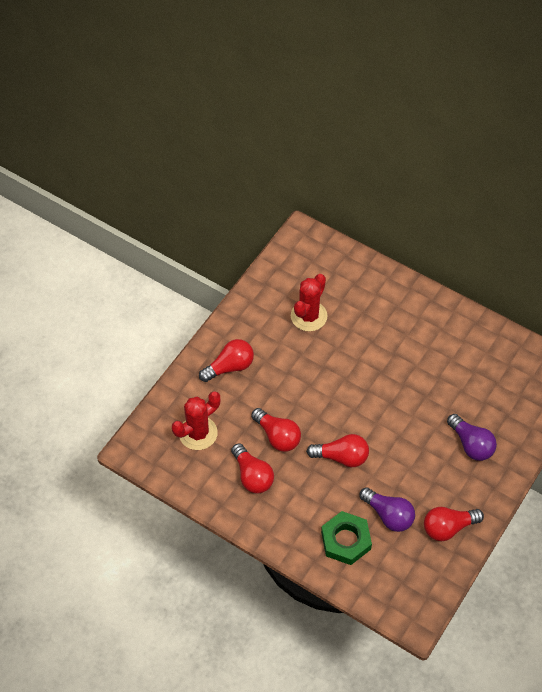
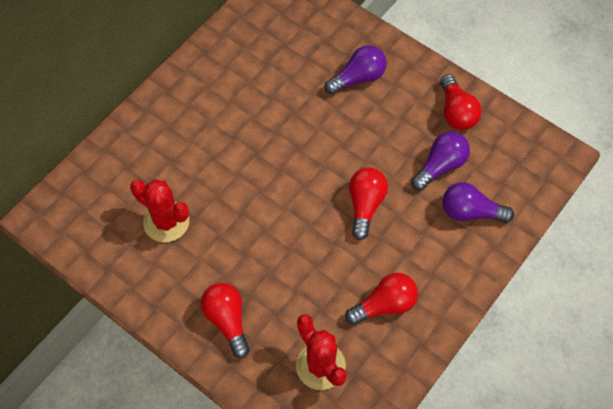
camera: 85 degrees left, 5 degrees up
(277, 436) = (332, 272): red light bulb -> none
(345, 540) = (470, 212): green nut -> purple light bulb

